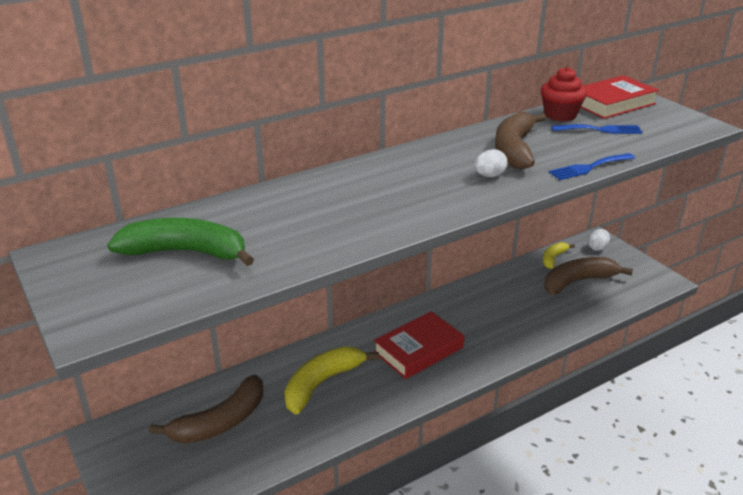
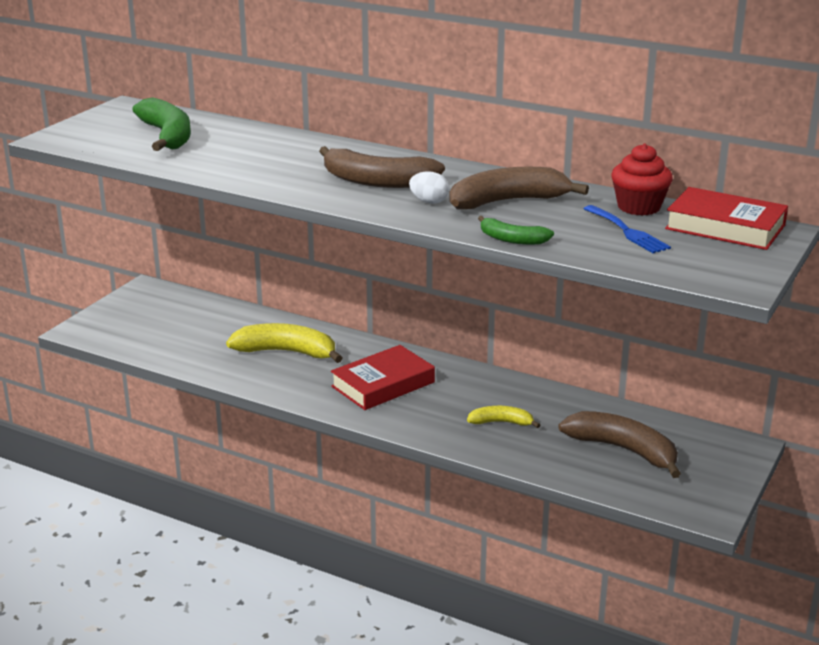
camera: 60 degrees right, 5 degrees down
(220, 422) = (199, 325): brown banana -> brown banana (377, 181)
(418, 350) = (383, 384): red book -> red book turned 60 degrees counterclockwise
(553, 258) = (654, 423): yellow banana -> yellow banana (501, 422)
(589, 167) = (512, 239): blue fork -> green banana
(597, 248) = (723, 449): white egg -> none

